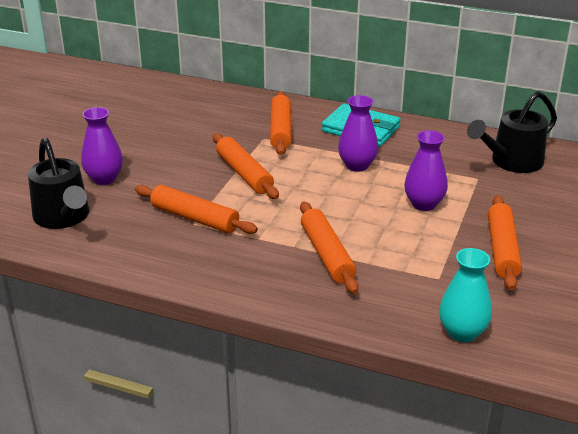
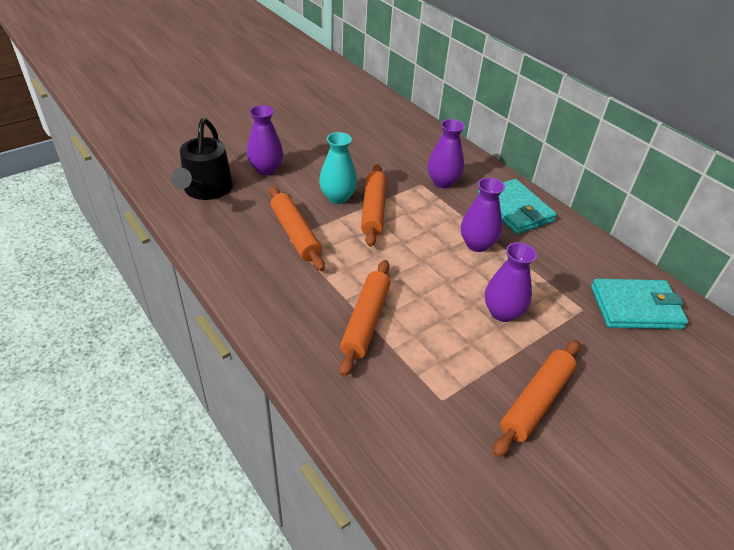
camera: 30 degrees right, 10 degrees up
(281, 130) = (443, 182): orange rolling pin -> purple vase
(462, 332) = (409, 474): turquoise vase -> turquoise vase (337, 197)
(511, 162) = (635, 307): black watering can -> turquoise wallet

